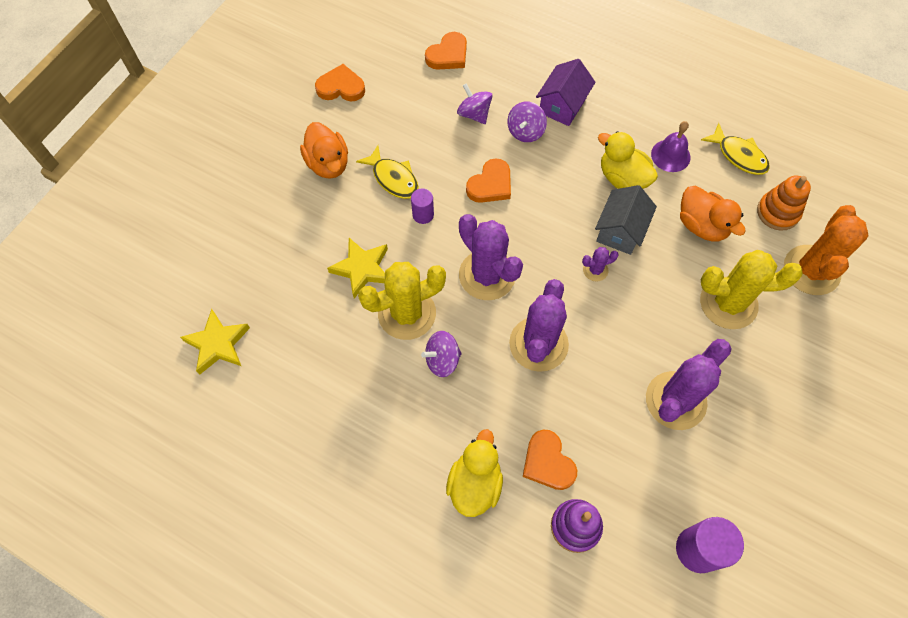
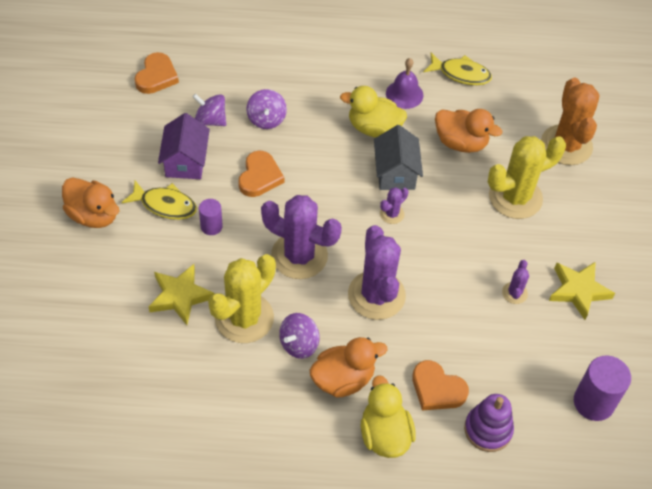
camera: 30 degrees left, 10 degrees down
(217, 344) = (75, 421): yellow star -> yellow star (578, 291)
(341, 87) = (67, 141): orange heart -> none
(464, 412) = (343, 379): none -> orange duck
(562, 105) = (287, 85): purple house -> purple house (185, 161)
(675, 400) = (514, 293): purple cactus -> purple cactus, size x0.45
(777, 212) = (516, 109): orange stacking toy -> none

